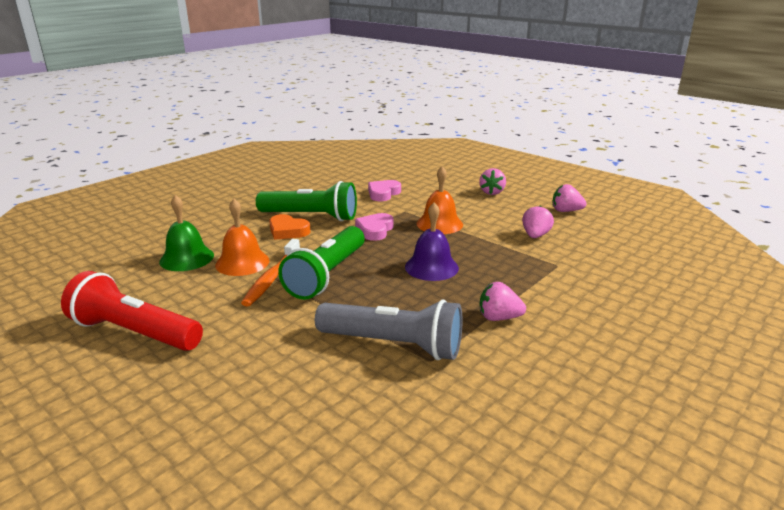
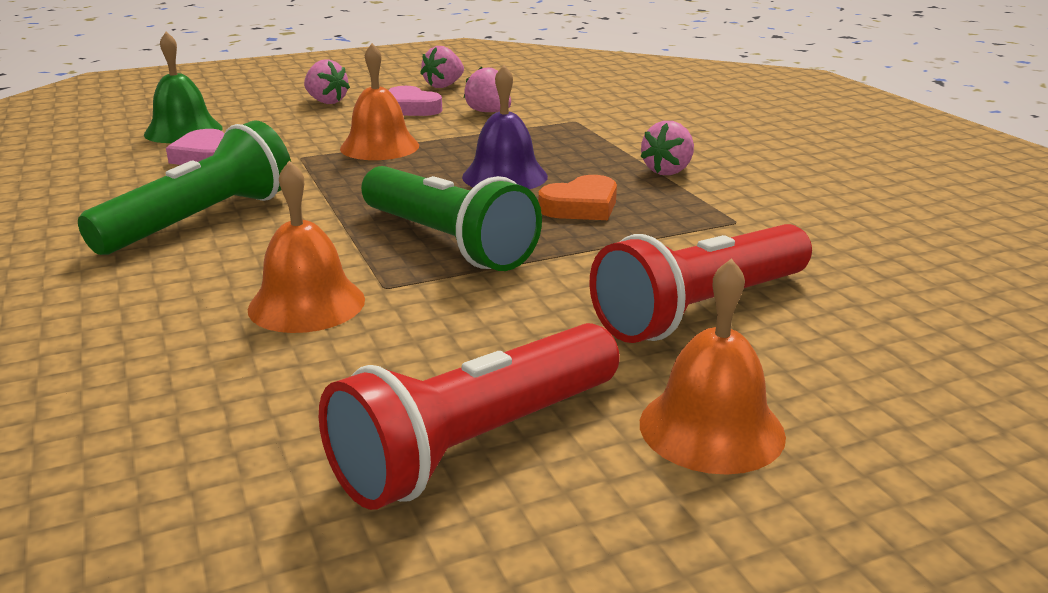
camera: 65 degrees left, 0 degrees up
(157, 394) = (711, 428): none -> orange bell
(187, 258) = (202, 360): green bell -> green bell (183, 131)
(272, 278) = (405, 285): orange toothbrush -> none
(288, 231) = (232, 247): orange heart -> orange heart (581, 206)
(288, 368) = (701, 309): none -> red flashlight
(375, 230) = (337, 186): pink heart -> pink heart (411, 108)
(393, 345) = (687, 234): grey flashlight -> none

